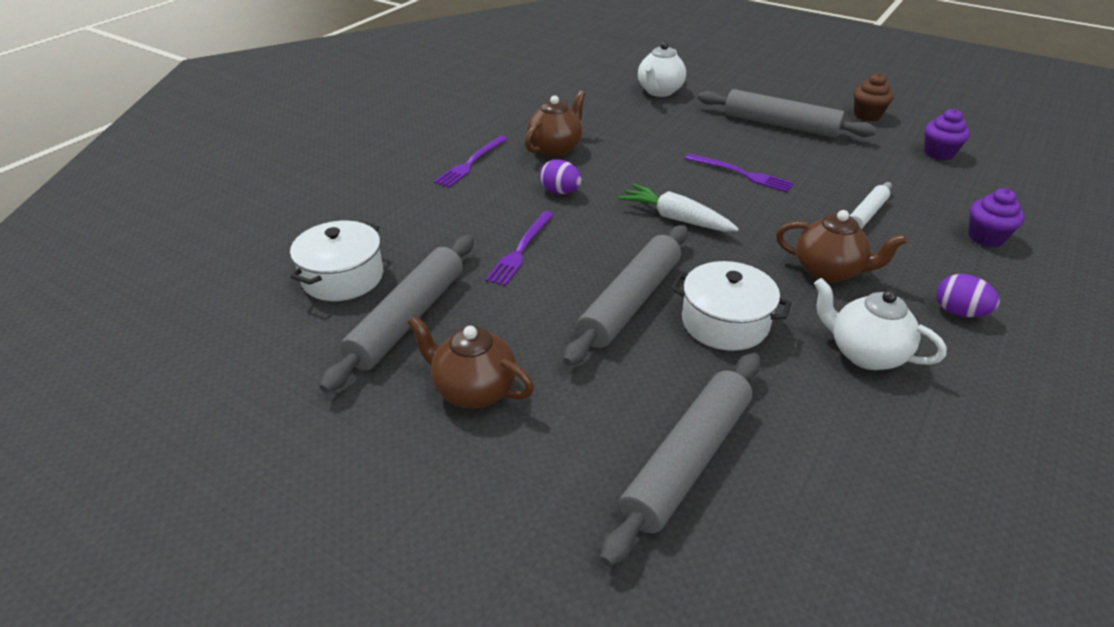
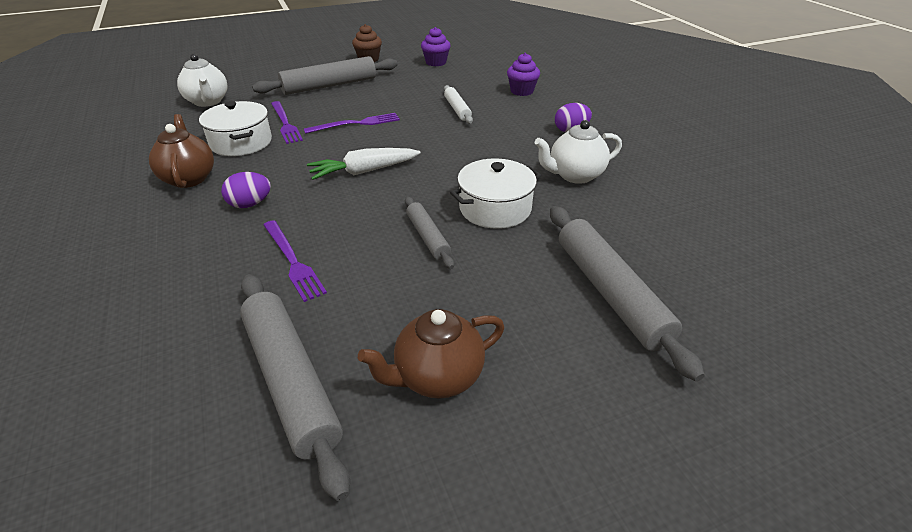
camera: 55 degrees left, 0 degrees up
(343, 277) = (156, 408): white pot -> white pot (241, 142)
(471, 163) = (124, 231): purple fork -> purple fork (285, 123)
(630, 302) = (427, 237): grey rolling pin -> grey rolling pin, size x0.55
(828, 271) = (492, 148): brown teapot -> none

